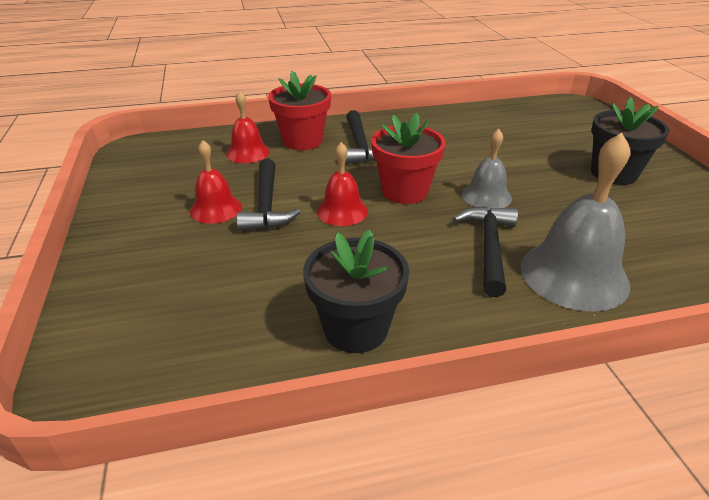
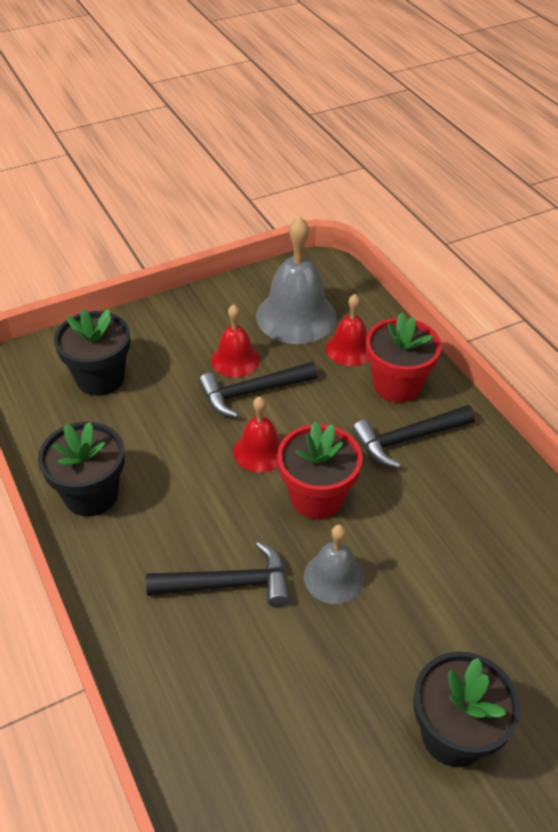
camera: 75 degrees right, 10 degrees up
(172, 305) = (100, 378): none -> black flower pot
(574, 274) = (198, 664): grey bell -> grey bell (296, 316)

